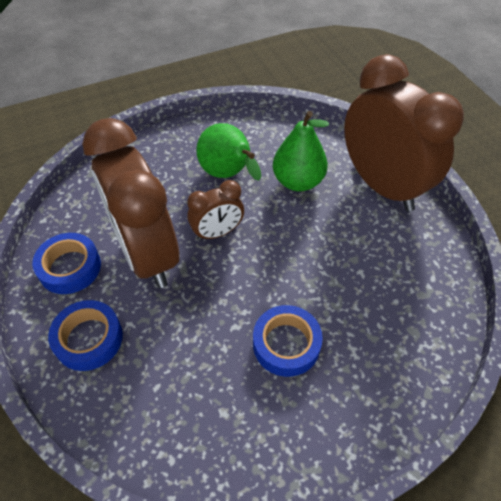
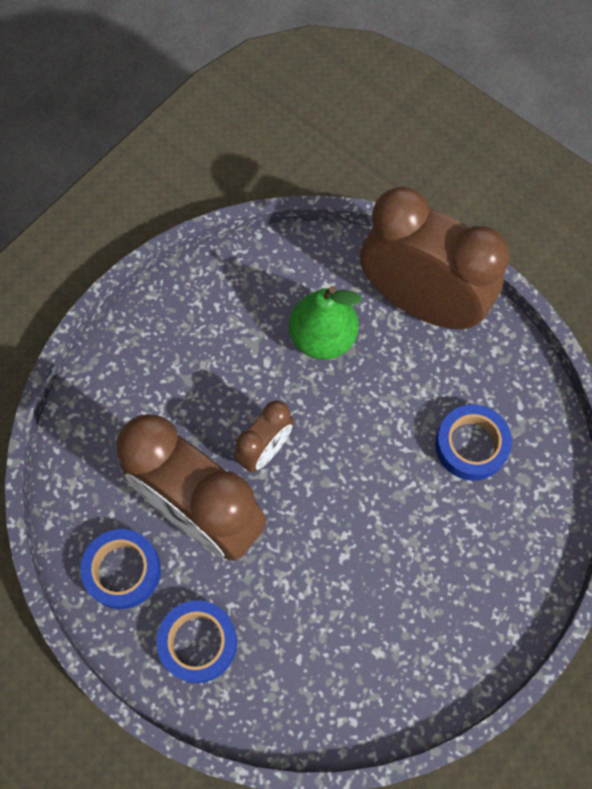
camera: 25 degrees left, 15 degrees up
(228, 174) = (235, 363): green pear -> none
(286, 344) = (405, 552): blue tape -> blue tape (471, 445)

